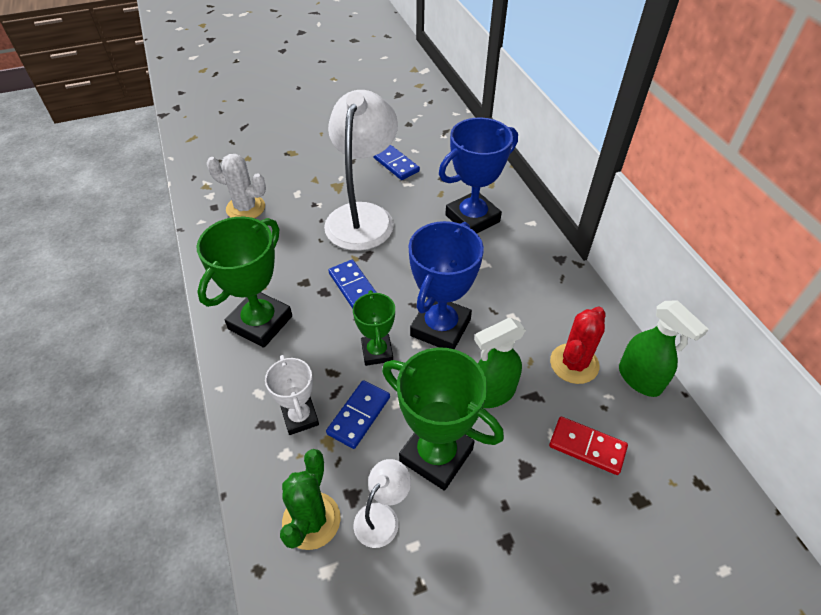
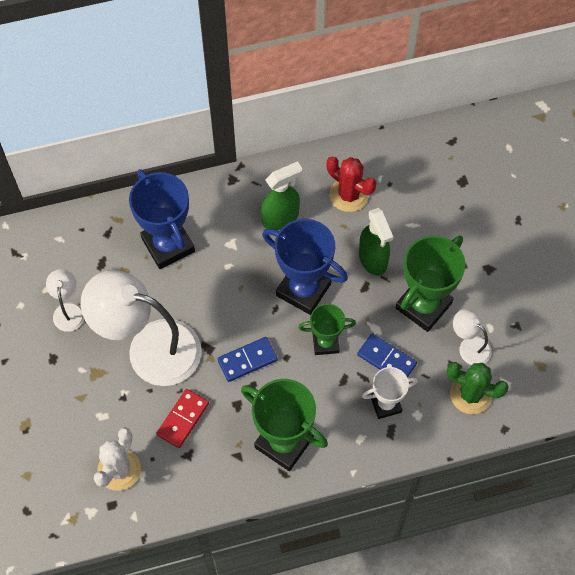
camera: 85 degrees left, 15 degrees up
(396, 164) = (68, 310): blue domino -> white lamp
(587, 447) = (421, 203): red domino -> red domino (183, 419)
(640, 379) = (367, 153): green spray bottle -> green spray bottle (281, 218)

